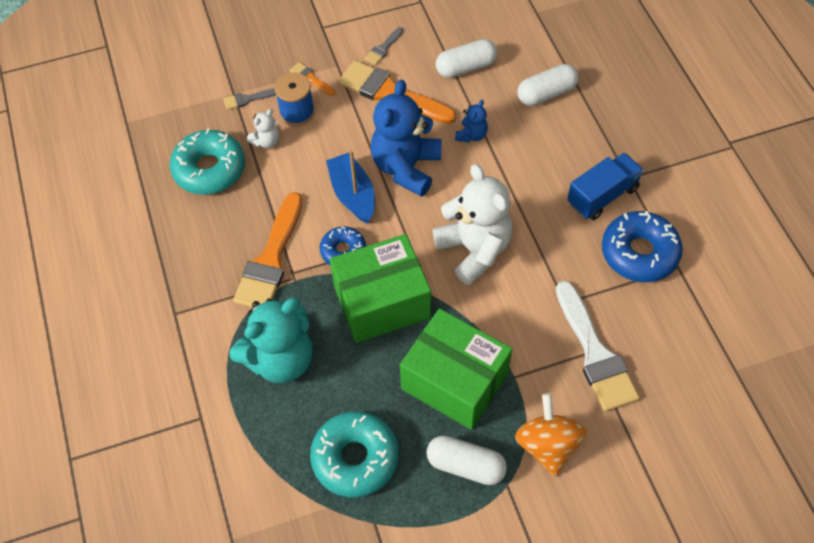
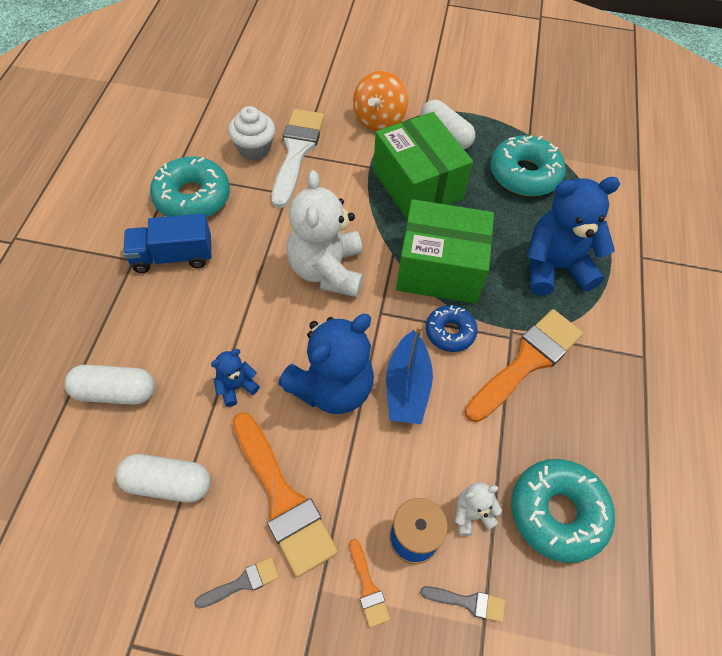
camera: 155 degrees left, 0 degrees up
(280, 359) = (555, 267): turquoise teddy bear -> blue teddy bear
(636, 333) = (254, 149): none -> white cupcake
(639, 253) = (192, 197): blue donut -> turquoise donut

